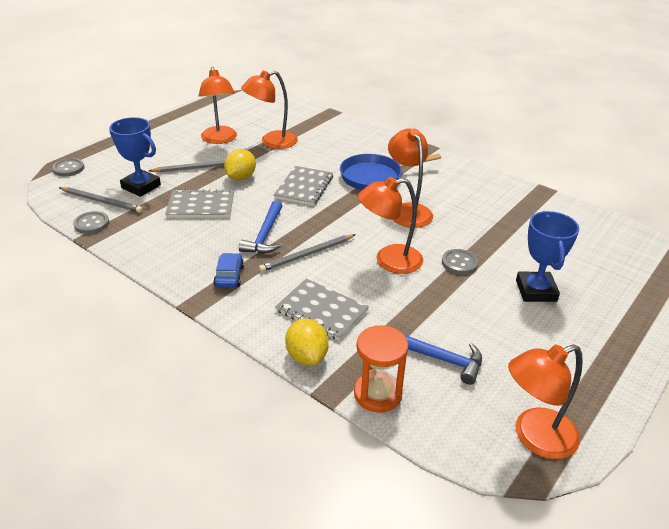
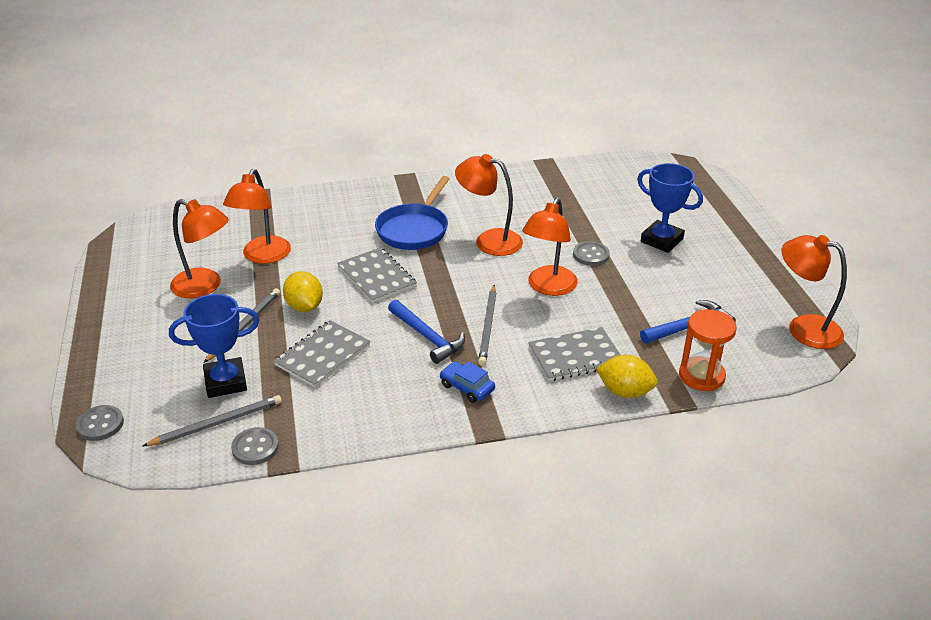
camera: 50 degrees left, 0 degrees up
(534, 437) = (803, 328): orange lamp -> orange lamp turned 105 degrees clockwise

